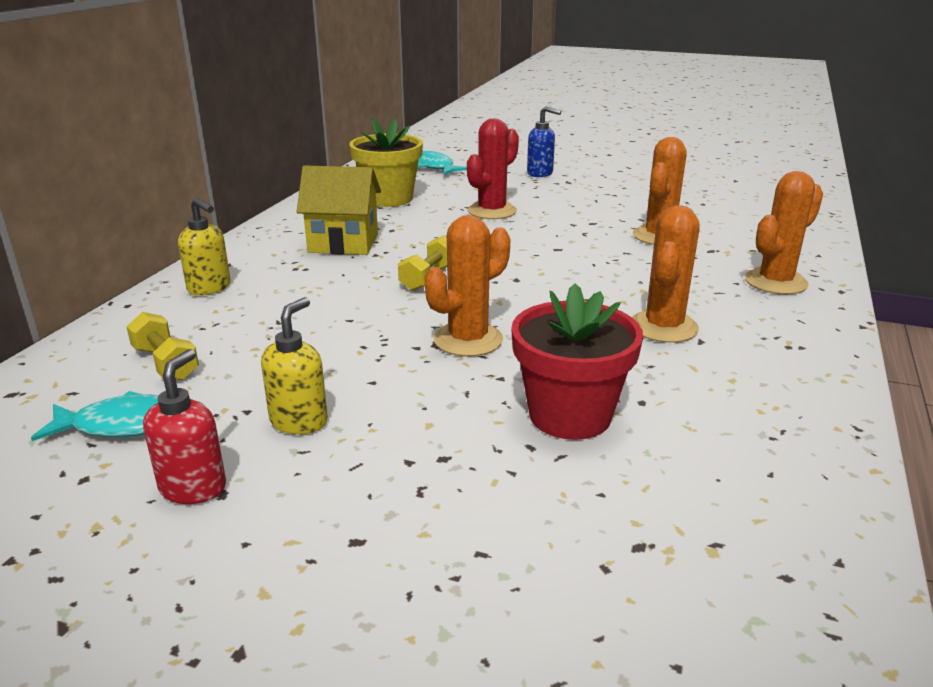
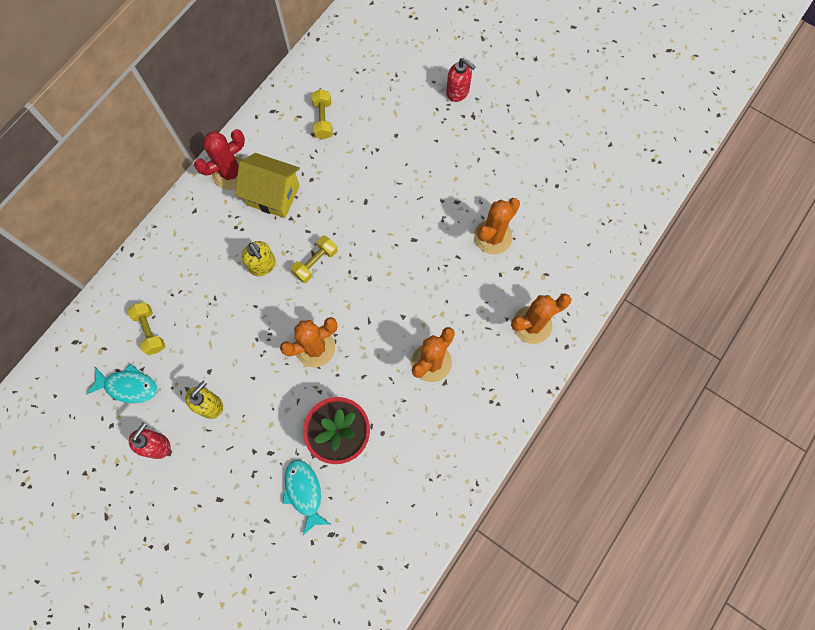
camera: 15 degrees right, 45 degrees up
(210, 288) = (180, 243): yellow soap dispenser -> yellow soap dispenser (262, 265)
(388, 199) = (323, 120): yellow flower pot -> yellow dumbbell
(434, 167) = (377, 57): turquoise fish -> turquoise fish (304, 492)
(492, 211) = (392, 163): red cactus -> red cactus (230, 173)
(540, 173) = (458, 92): blue soap dispenser -> red soap dispenser

